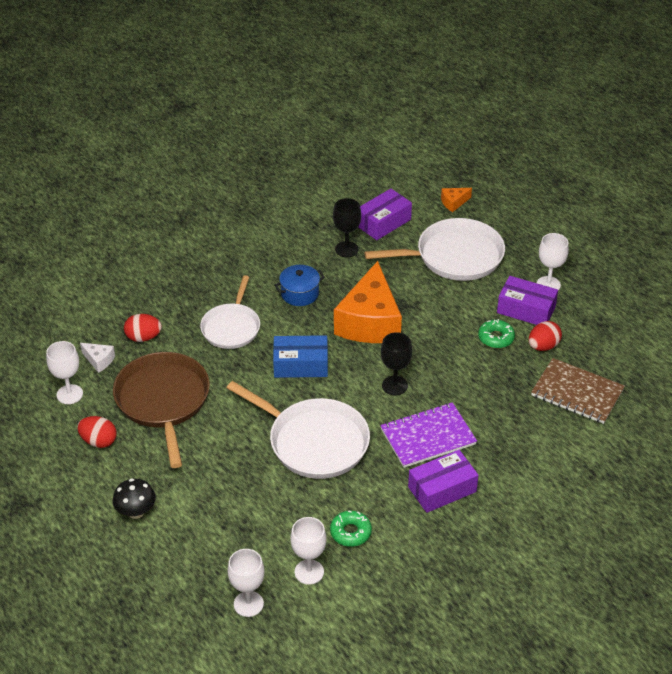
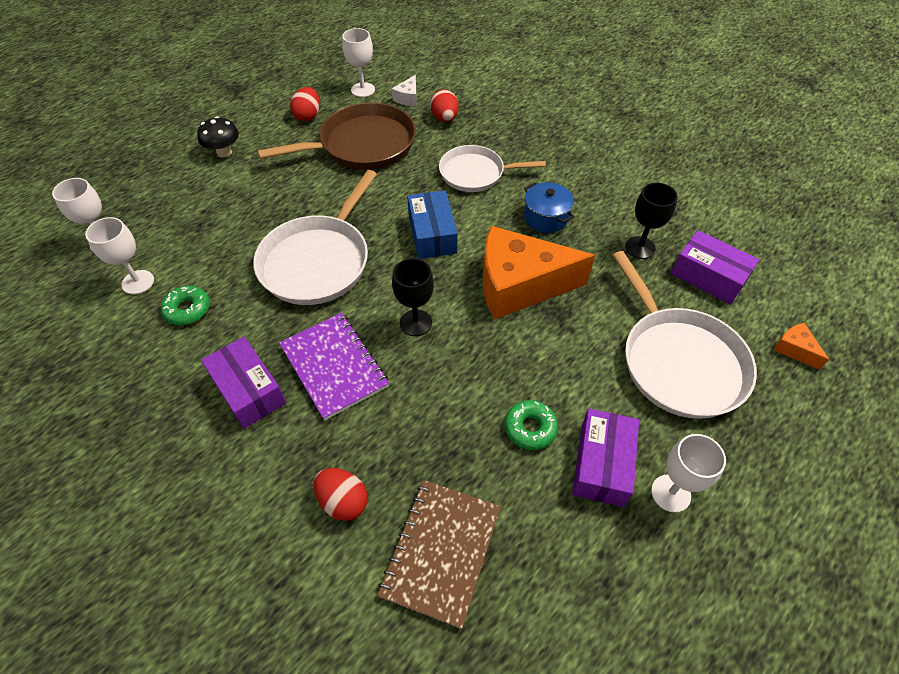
camera: 80 degrees right, 10 degrees up
(543, 346) = (530, 494): red egg -> red egg (343, 501)

